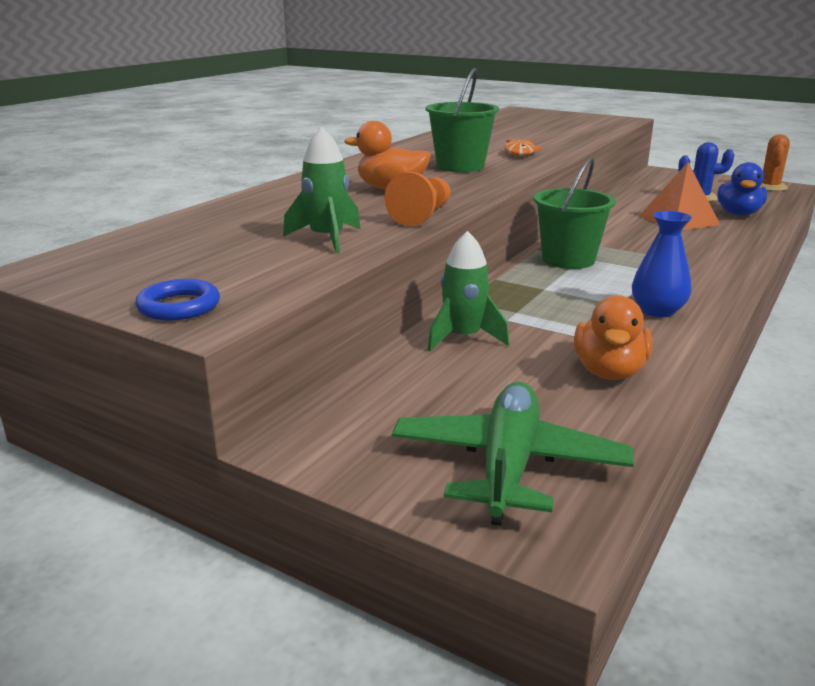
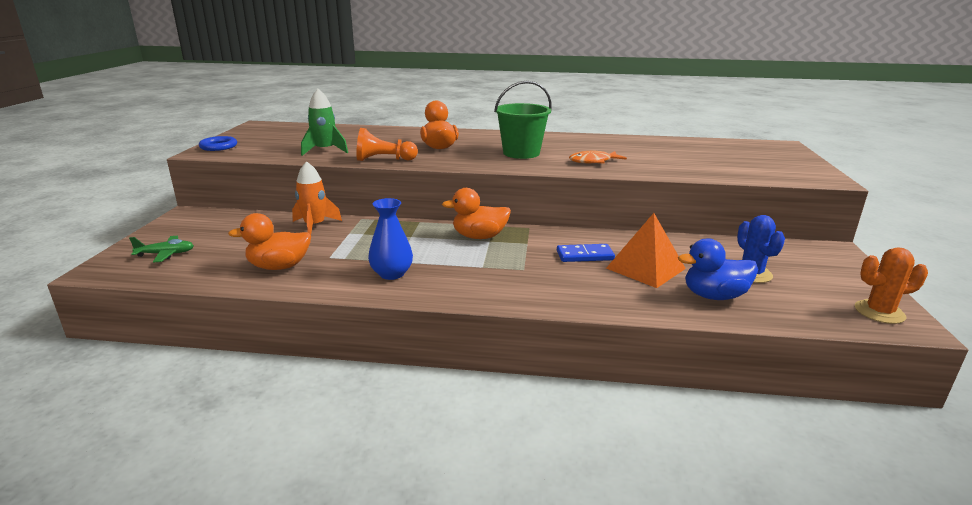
camera: 65 degrees right, 0 degrees up
(463, 338) = (315, 226): green rocket -> orange rocket
(508, 465) = (166, 254): green plane -> green plane, size x0.51
(568, 260) = (479, 237): green bucket -> orange duck
(642, 232) = (585, 255): none -> blue domino

